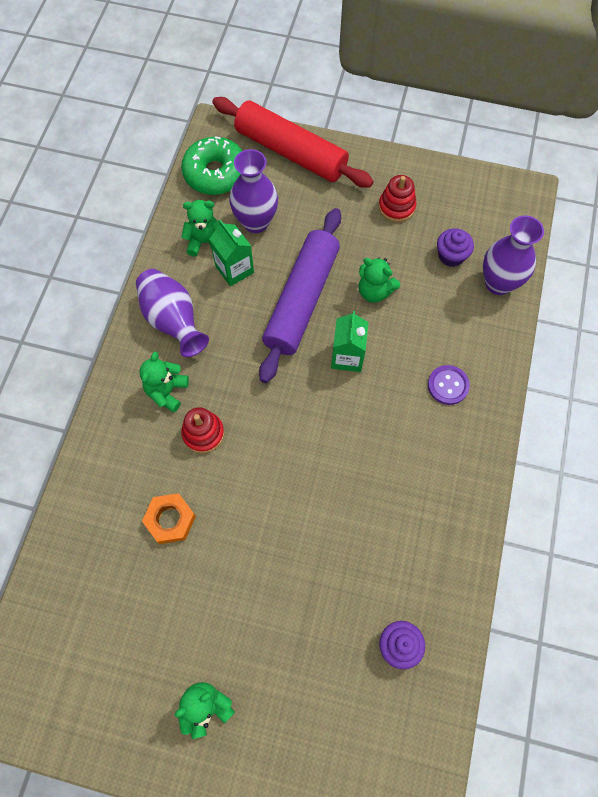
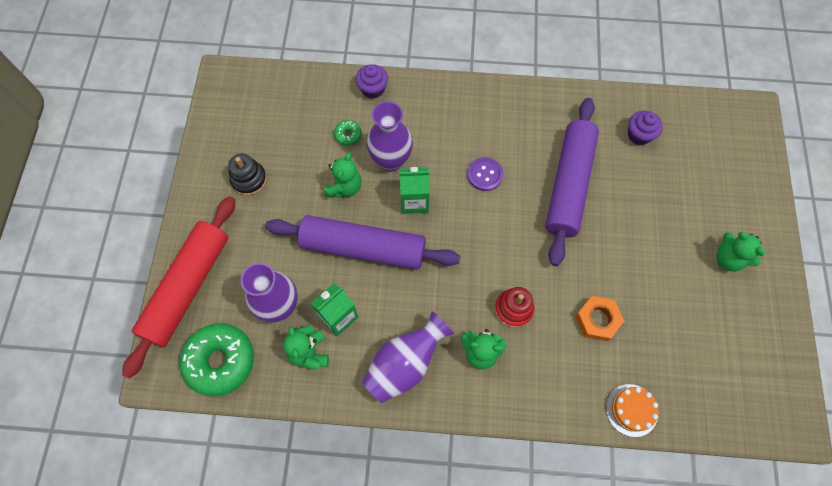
camera: 100 degrees left, 0 degrees up
(67, 528) = (631, 410): none -> orange cake
(340, 531) = (568, 185): none -> purple rolling pin
(396, 207) = (249, 179): red stacking toy -> black stacking toy
(438, 302) = (348, 135): none -> green donut
(448, 385) = (426, 121): purple button -> purple button (485, 175)
(451, 256) = (298, 130): purple cupcake -> purple cupcake (373, 89)
(498, 283) = (322, 92): purple vase -> purple vase (391, 160)

